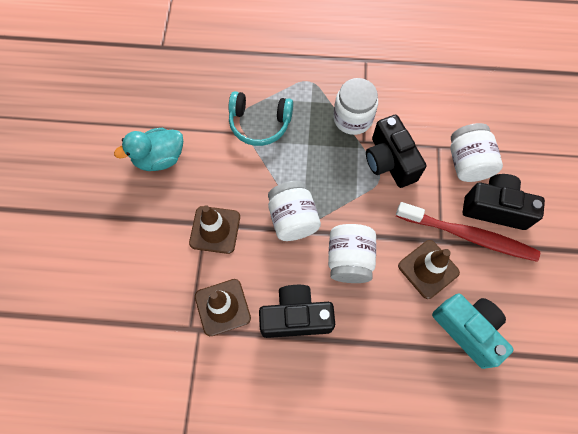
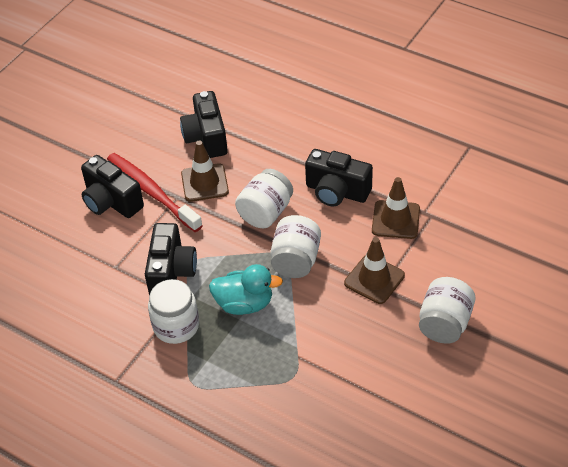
camera: 150 degrees left, 20 degrees down
(159, 158) = (402, 367): turquoise duck -> turquoise duck (244, 304)
(259, 123) = (276, 360): turquoise headphones -> none
(467, 163) = (101, 244): white jar -> white jar (444, 324)
(467, 330) = (206, 138): turquoise camera -> black camera

